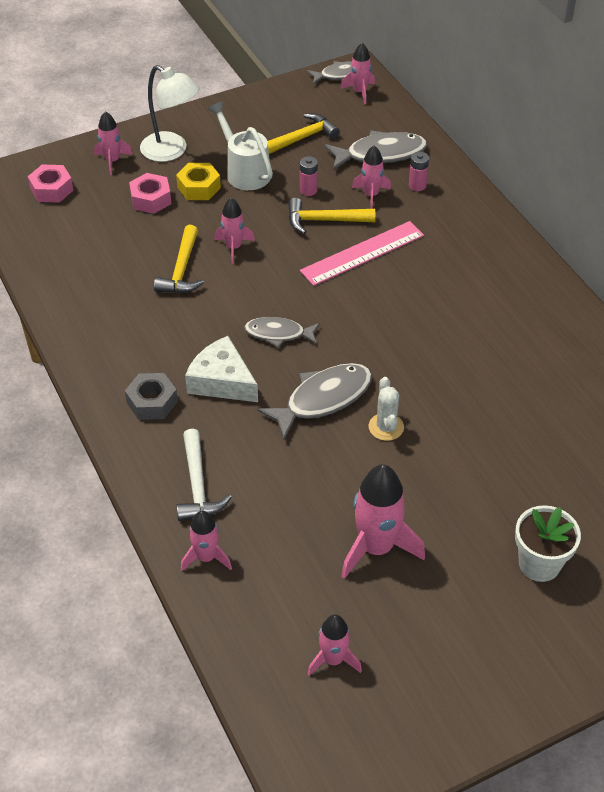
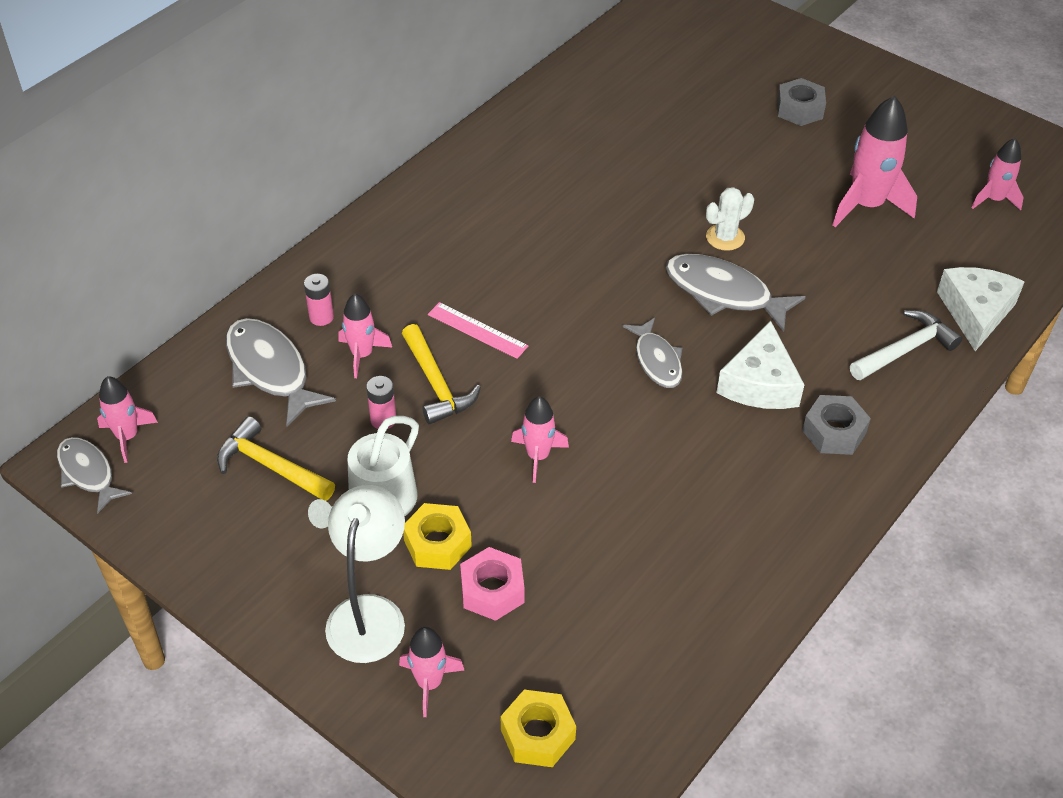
camera: 115 degrees left, 0 degrees up
(51, 189) = (537, 734): pink nut -> yellow nut
(182, 269) = (610, 493): yellow hammer -> none
(206, 557) = (975, 312): pink rocket -> white cheese
(362, 253) = (477, 330): pink ruler -> pink ruler, size x0.62
(539, 564) = (799, 109): white flower pot -> grey nut

